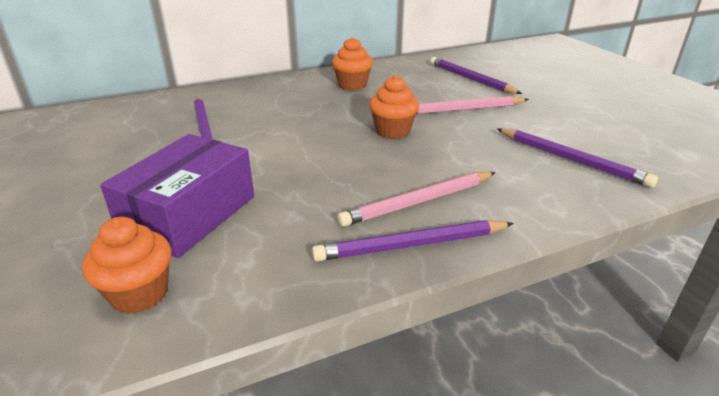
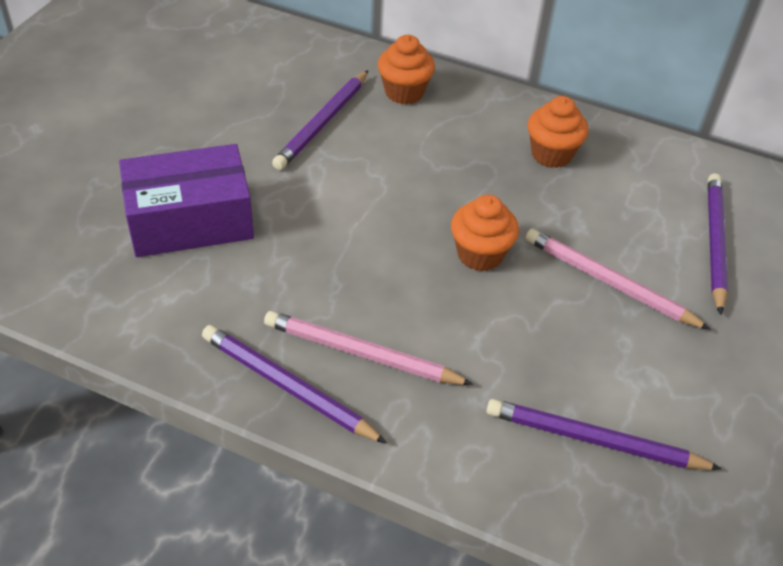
camera: 45 degrees right, 15 degrees up
(139, 294) = (84, 268): orange cupcake -> orange cupcake (404, 92)
(571, 160) = (594, 440): purple pencil -> purple pencil turned 105 degrees clockwise

